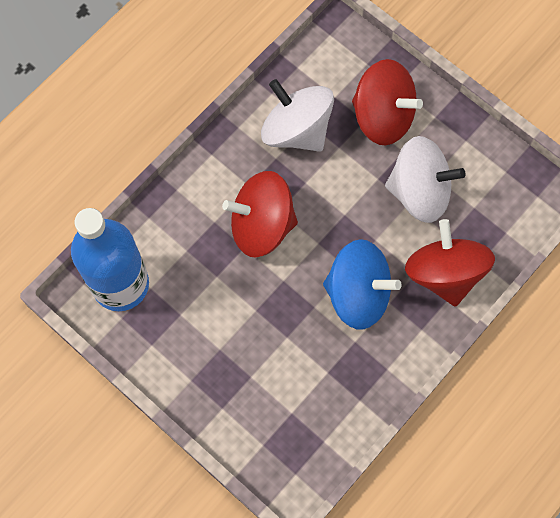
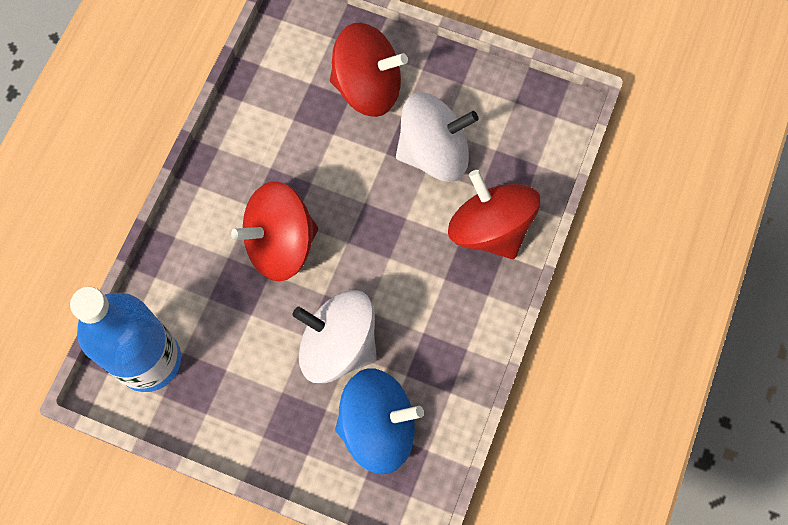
camera: 20 degrees left, 0 degrees up
(296, 130) = (282, 131): white spinning top -> white spinning top (338, 345)
(358, 294) = (408, 281): blue spinning top -> blue spinning top (378, 427)

